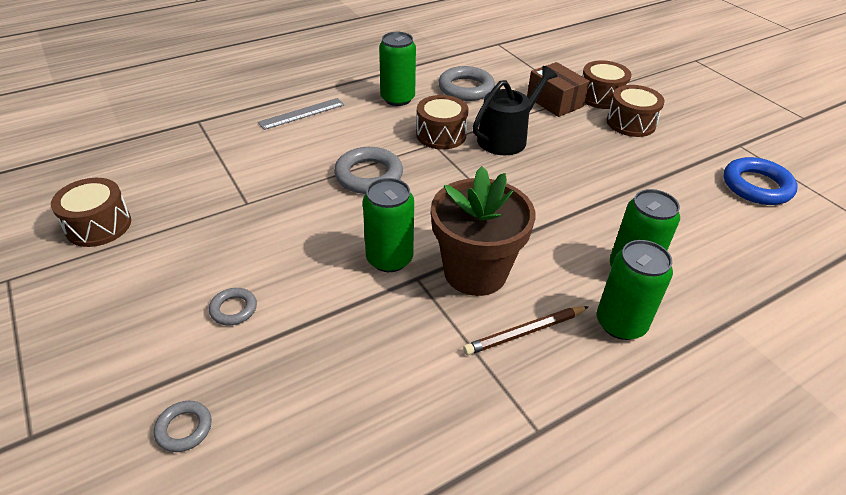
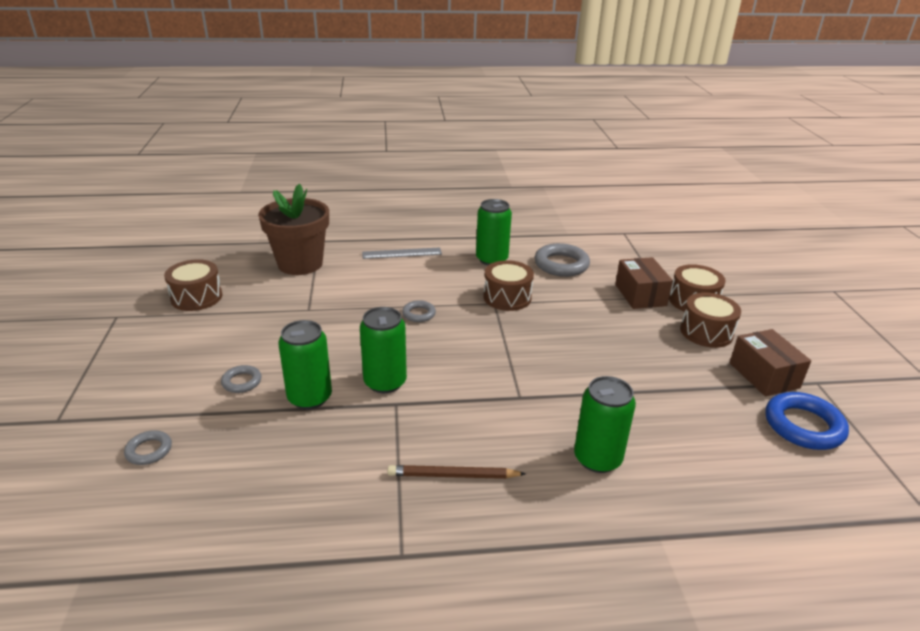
camera: 25 degrees right, 10 degrees down
(369, 175) = (419, 314): grey ring -> grey ring, size x0.54
(475, 272) = (448, 414): brown flower pot -> brown flower pot (300, 264)
(506, 138) = (566, 314): black watering can -> none
(620, 323) = (548, 499): green can -> green can (310, 397)
(699, 150) = (763, 375): none -> brown box

